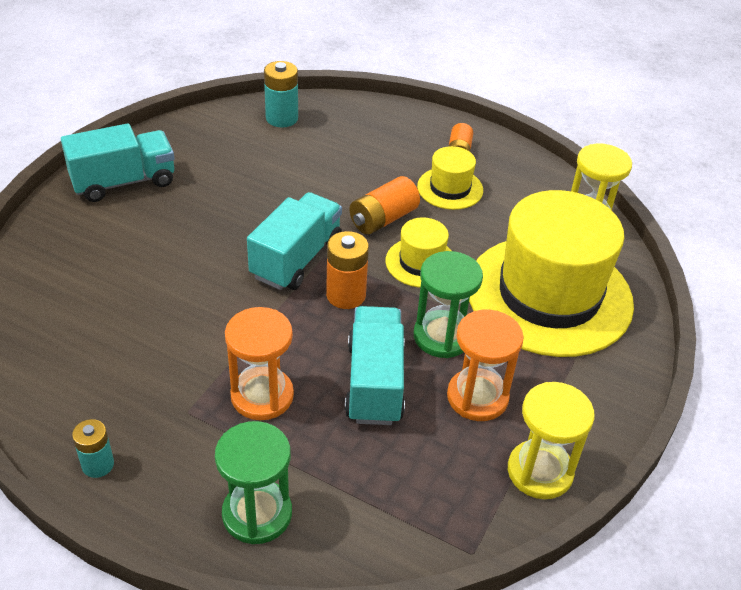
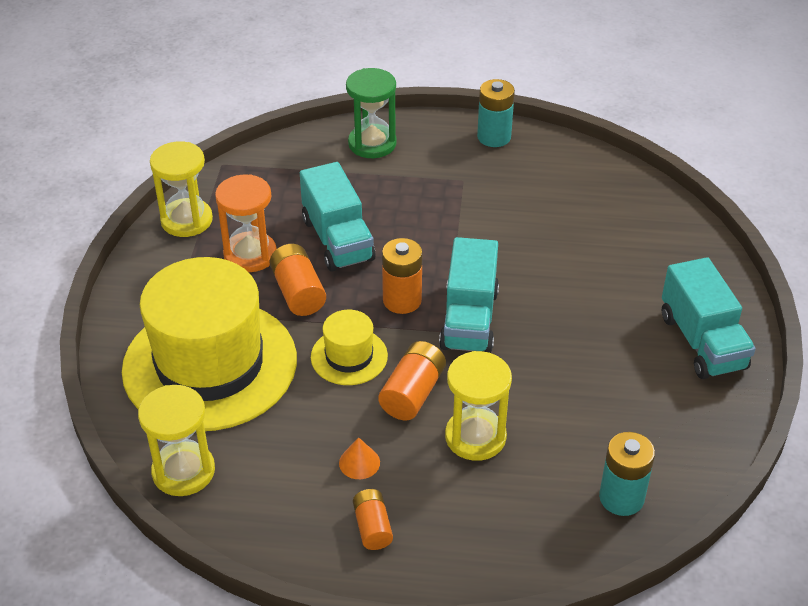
camera: 160 degrees right, 0 degrees up
(98, 465) = (494, 137): turquoise battery -> turquoise battery, size x1.50
(124, 182) = (702, 342): turquoise truck -> turquoise truck turned 60 degrees counterclockwise
(262, 396) = (417, 205): orange hourglass -> none
(354, 177) = (475, 437): none -> yellow hourglass
(442, 336) = (298, 292): green hourglass -> orange battery
(450, 188) = (359, 462): yellow hat -> orange cone

